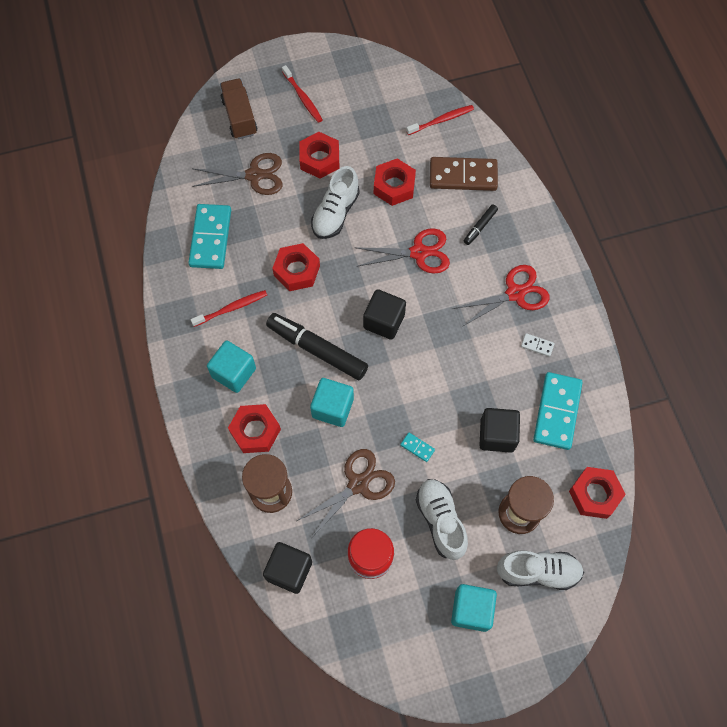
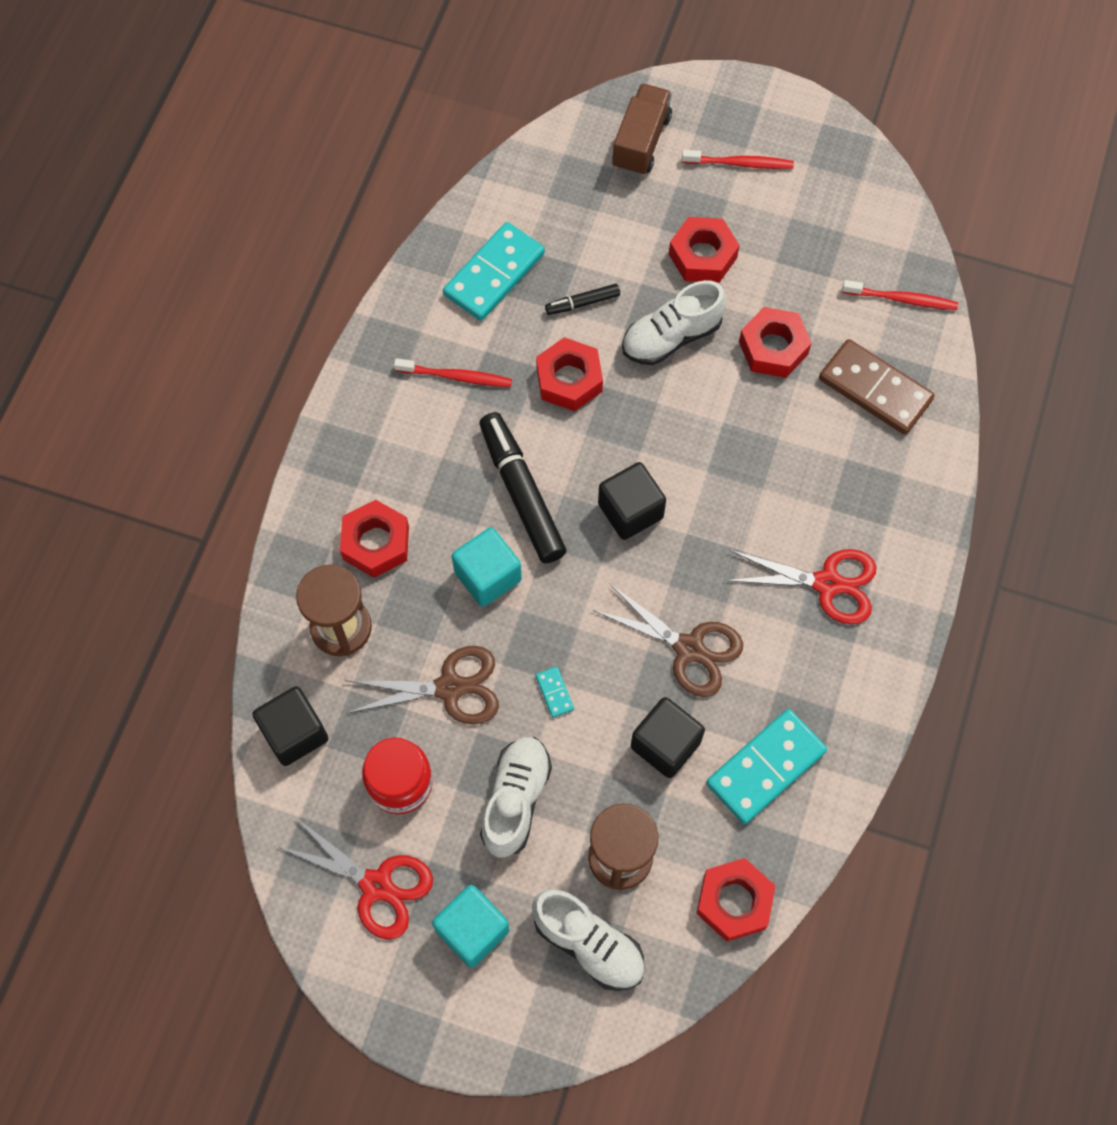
camera: 35 degrees right, 0 degrees up
(234, 373) = (402, 457): turquoise cube -> none
(254, 175) = (605, 227): brown scissors -> brown scissors (689, 648)
(303, 98) = (740, 163): red toothbrush -> red toothbrush turned 90 degrees counterclockwise
(419, 252) = (740, 453): red scissors -> red scissors (376, 885)
(480, 227) = (847, 469): black marker -> black marker (582, 303)
(537, 345) = (805, 668): white domino -> none

